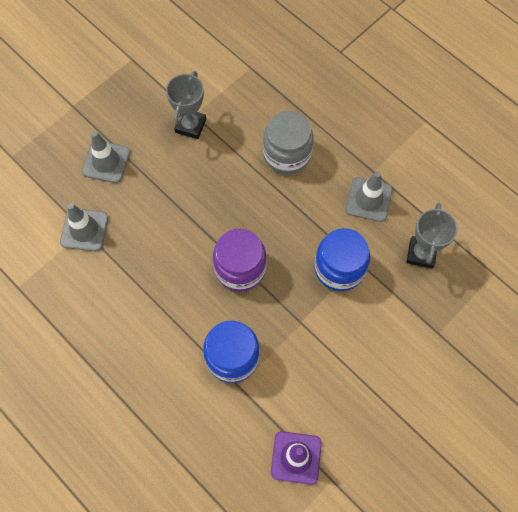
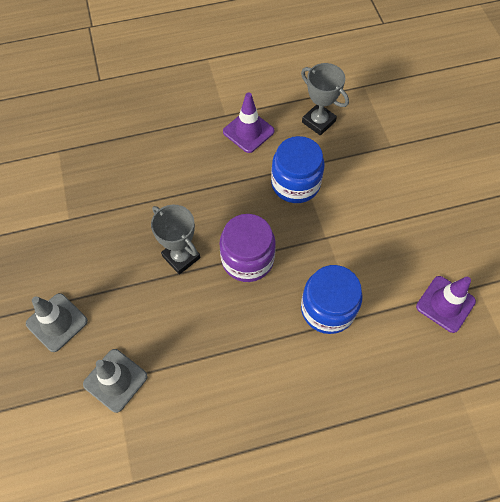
camera: 60 degrees left, 5 degrees down
(190, 125) = (77, 228): grey trophy -> grey trophy (181, 257)
(287, 154) = (164, 167): grey jar -> none
(368, 200) = (248, 131): grey traffic cone -> purple traffic cone

